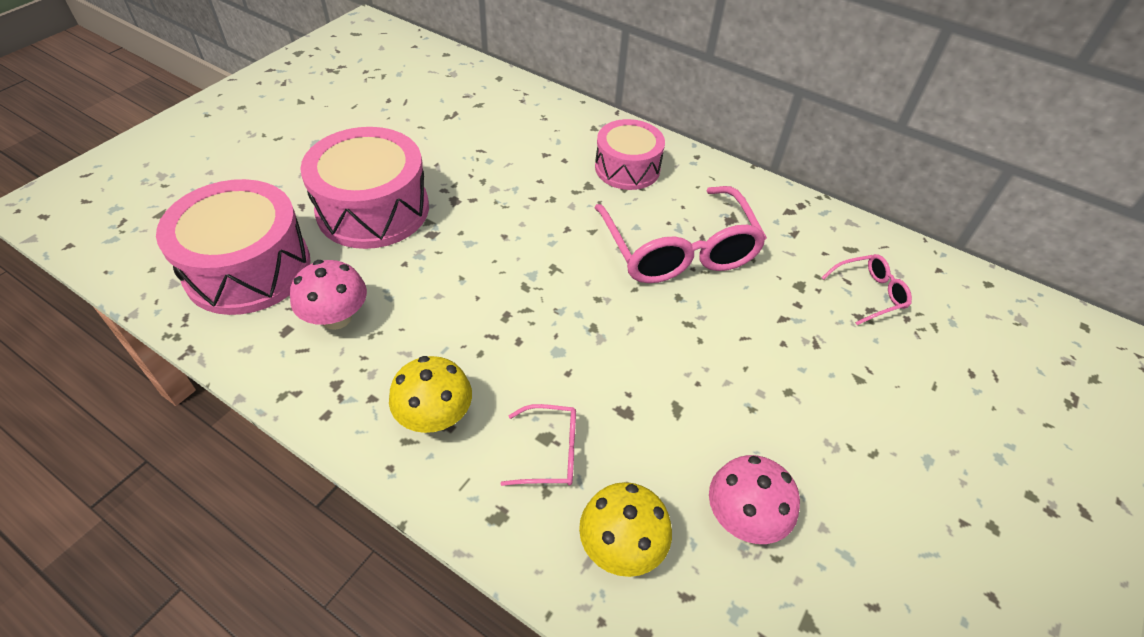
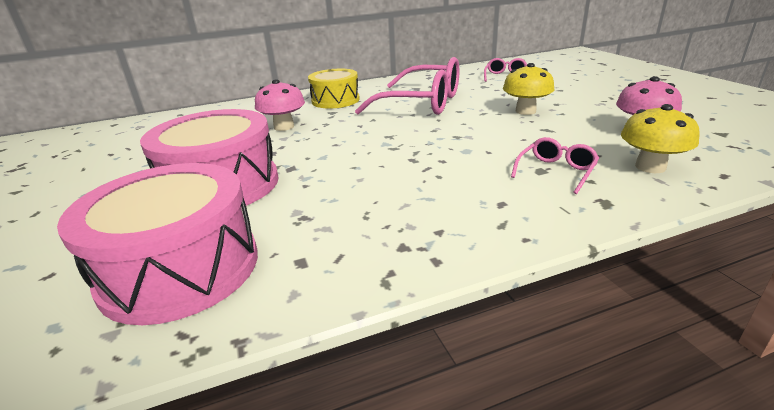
camera: 50 degrees left, 20 degrees down
(336, 318) = (322, 229): pink mushroom -> pink mushroom (284, 127)
(435, 416) = (486, 206): yellow mushroom -> yellow mushroom (525, 111)
(627, 168) = (335, 100): pink drum -> yellow drum

